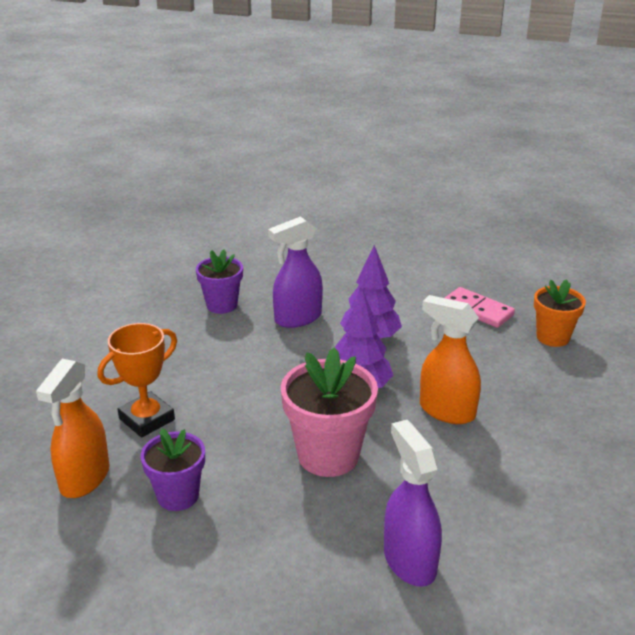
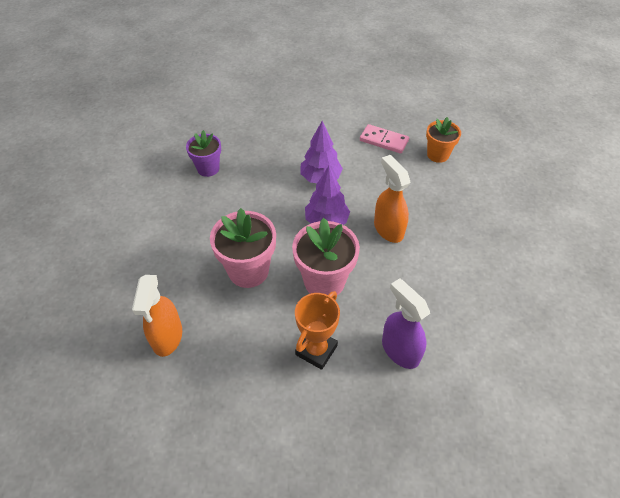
camera: 15 degrees left, 20 degrees up
(147, 419) = (192, 278): orange trophy -> orange trophy (316, 350)
(178, 496) = (237, 336): purple flower pot -> none
(226, 424) = (248, 271): none -> pink flower pot
(297, 318) = (265, 170): purple spray bottle -> none
(446, 411) = (388, 229): orange spray bottle -> orange spray bottle turned 45 degrees clockwise

